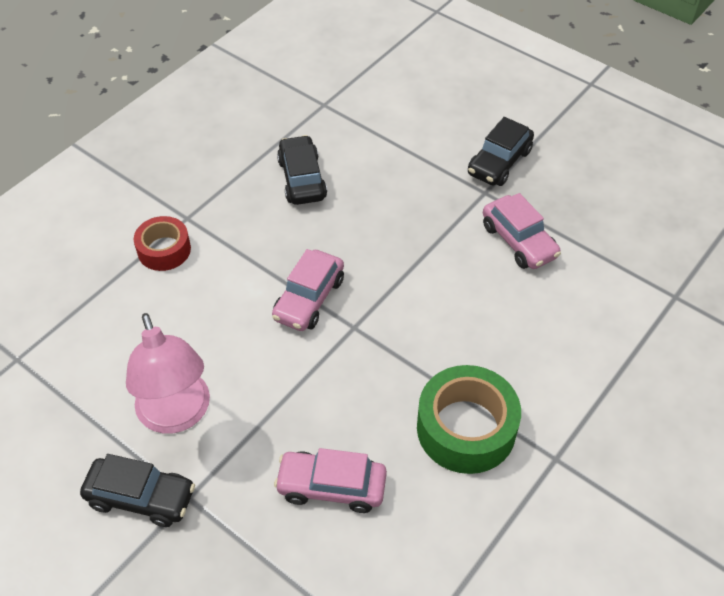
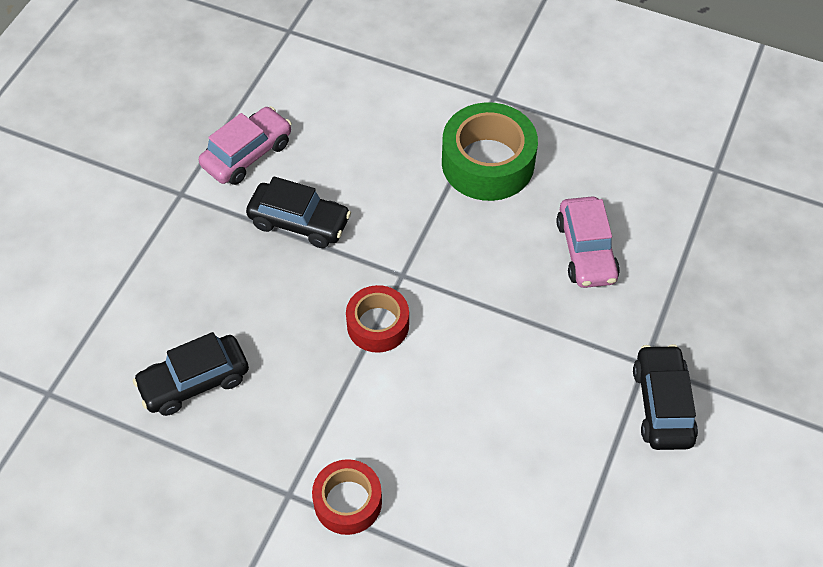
camera: 105 degrees left, 5 degrees up
(177, 415) = (563, 405): pink lamp -> none
(309, 299) = (378, 325): pink car -> red tape
(499, 162) = (129, 187): black car -> black car (299, 222)

